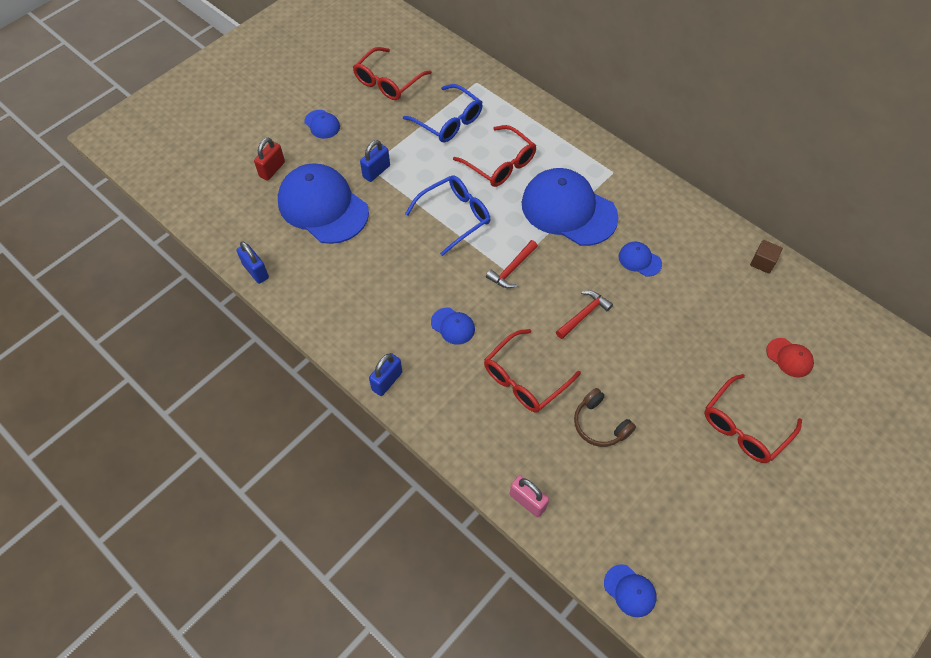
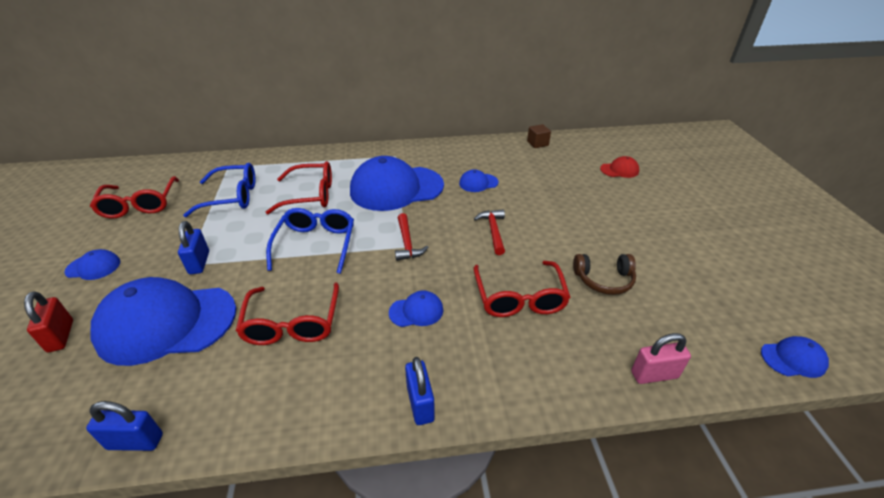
camera: 50 degrees left, 20 degrees down
(744, 427) = (661, 214): red glasses -> red glasses (292, 323)

